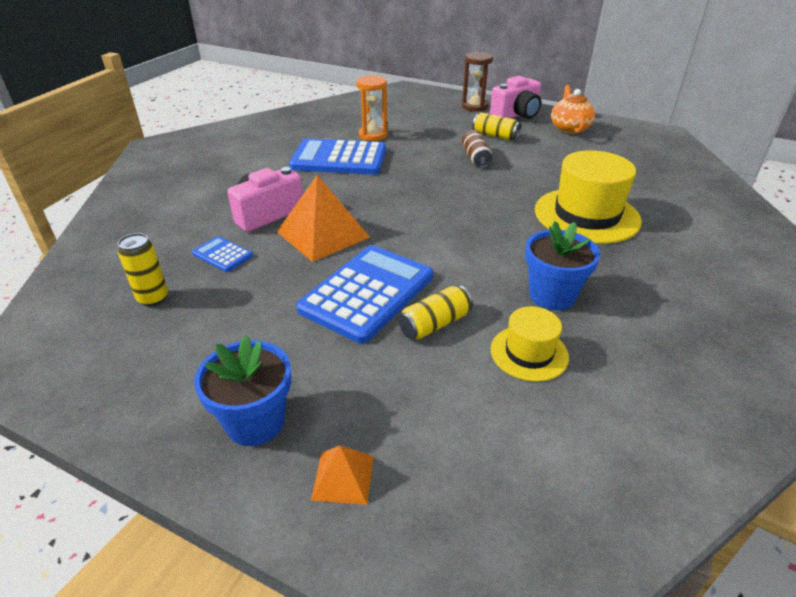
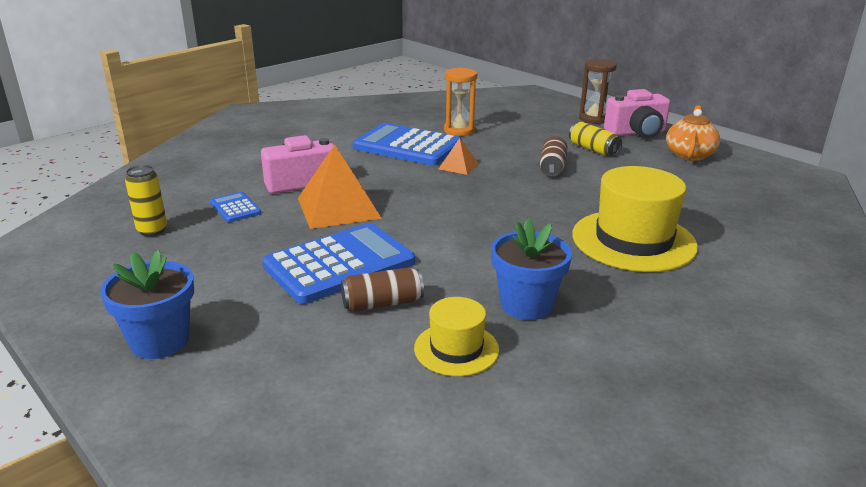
camera: 20 degrees right, 10 degrees down
(343, 477) = (198, 401): orange pyramid -> orange pyramid (458, 166)
(435, 324) = (382, 303): yellow can -> brown can

